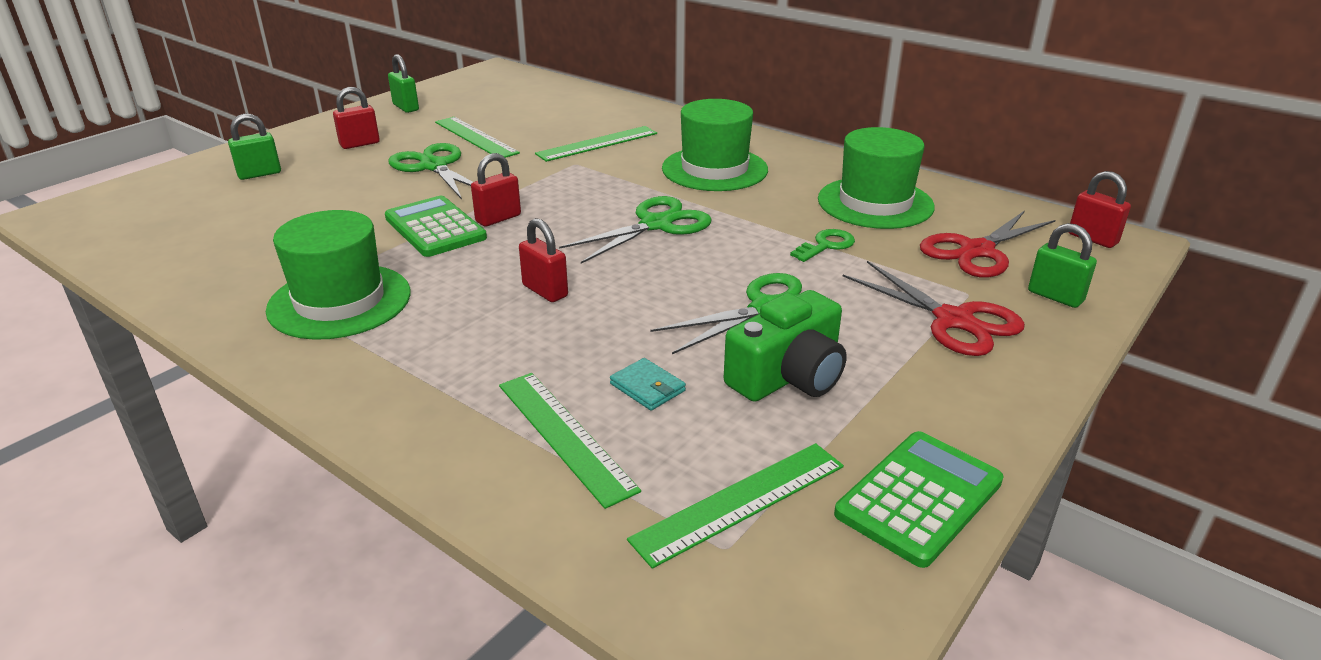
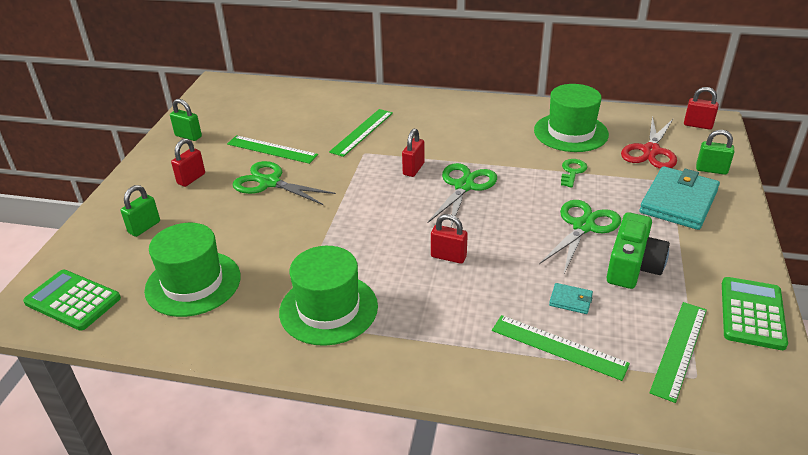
camera: 25 degrees left, 5 degrees up
(435, 228) = (327, 232): green calculator -> green calculator (73, 300)
(498, 218) = (361, 212): red padlock -> red padlock (413, 169)
(714, 169) = (456, 132): green hat -> green hat (193, 283)
(954, 320) = (678, 201): red scissors -> turquoise wallet

